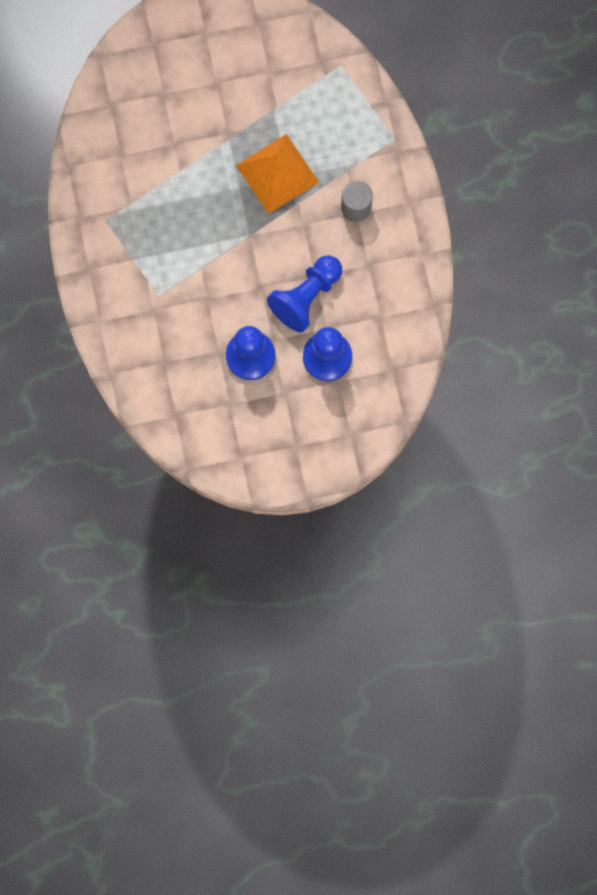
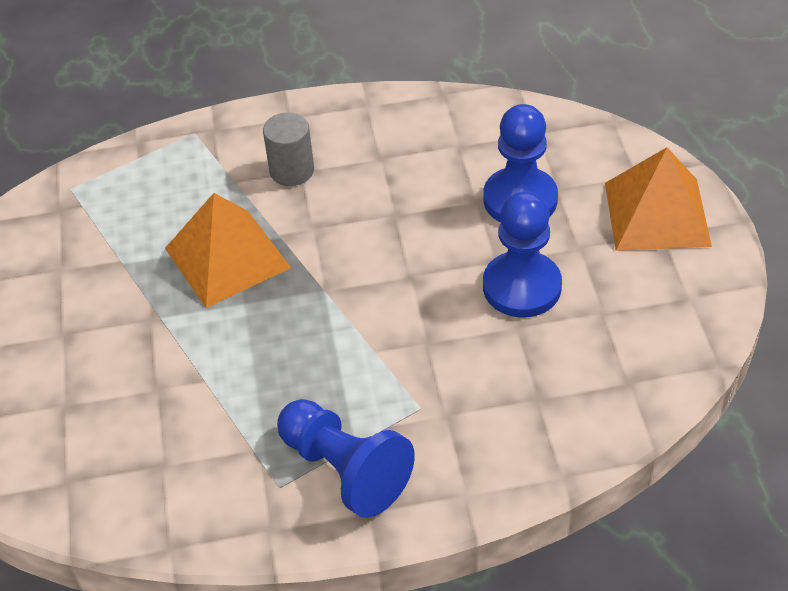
camera: 85 degrees left, 30 degrees down
(306, 297) = (427, 223): blue pawn -> blue pawn (345, 470)
(313, 444) = (657, 214): none -> orange pyramid

